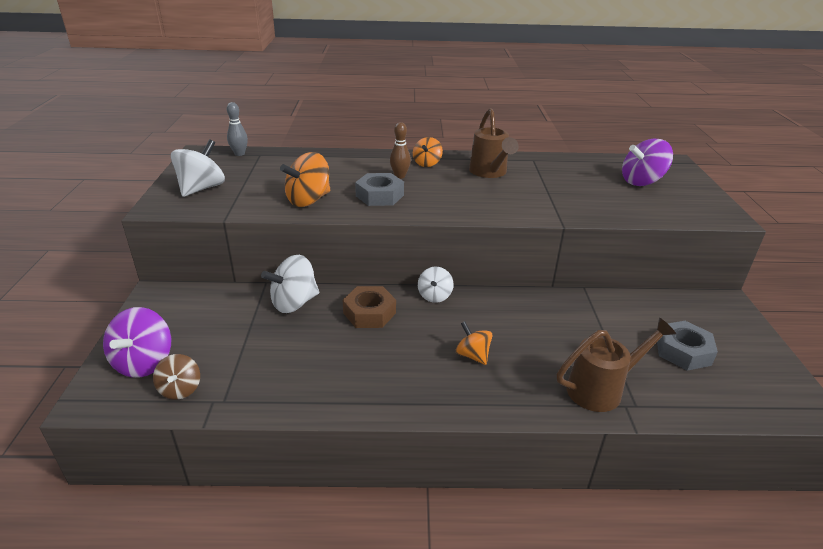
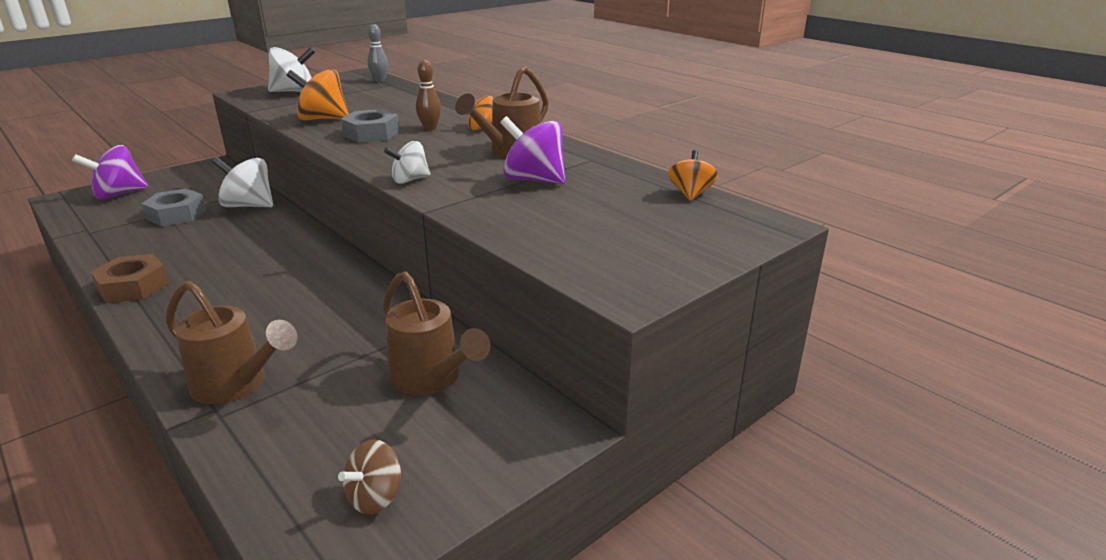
camera: 50 degrees right, 5 degrees down
(180, 389) = (94, 215): brown spinning top -> brown spinning top (375, 497)
(369, 313) = (265, 235): brown nut -> brown nut (133, 286)
(434, 296) = (329, 250): white spinning top -> white spinning top (410, 180)
(472, 355) = (238, 299): orange spinning top -> orange spinning top (690, 194)
(641, 181) = (646, 221): purple spinning top -> purple spinning top (534, 180)
(650, 319) = (431, 379): none -> brown watering can
(683, 351) = (375, 422): grey nut -> grey nut (176, 214)

